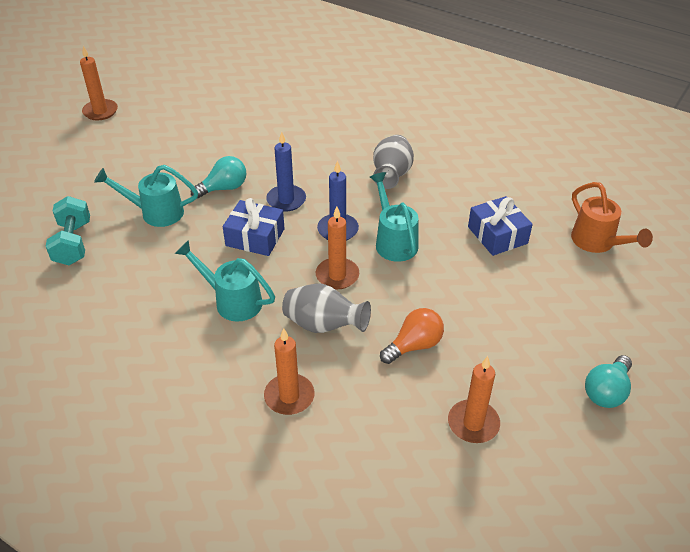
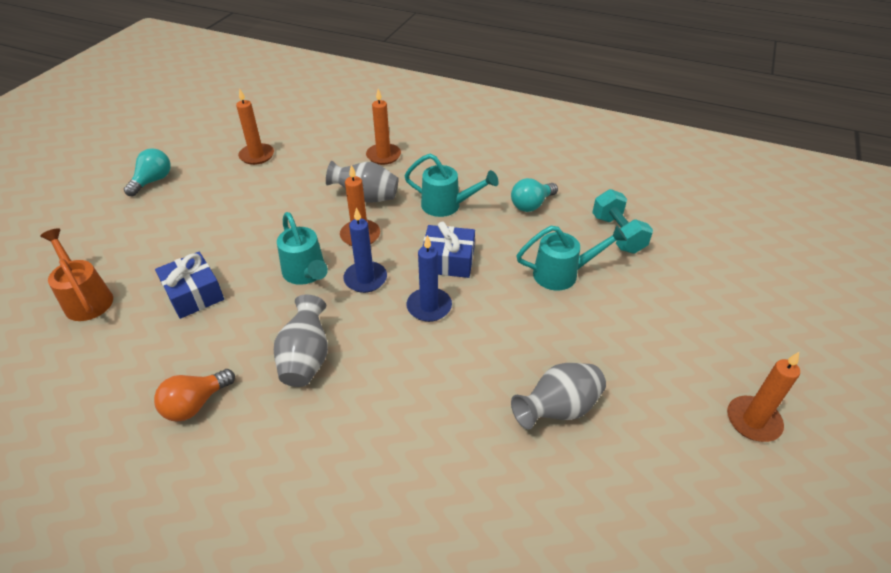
camera: 170 degrees right, 0 degrees up
(219, 129) = (558, 409): none -> grey vase
(224, 188) = (506, 313): turquoise light bulb -> turquoise light bulb (531, 205)
(414, 345) = (293, 192): orange light bulb -> orange light bulb (195, 404)

